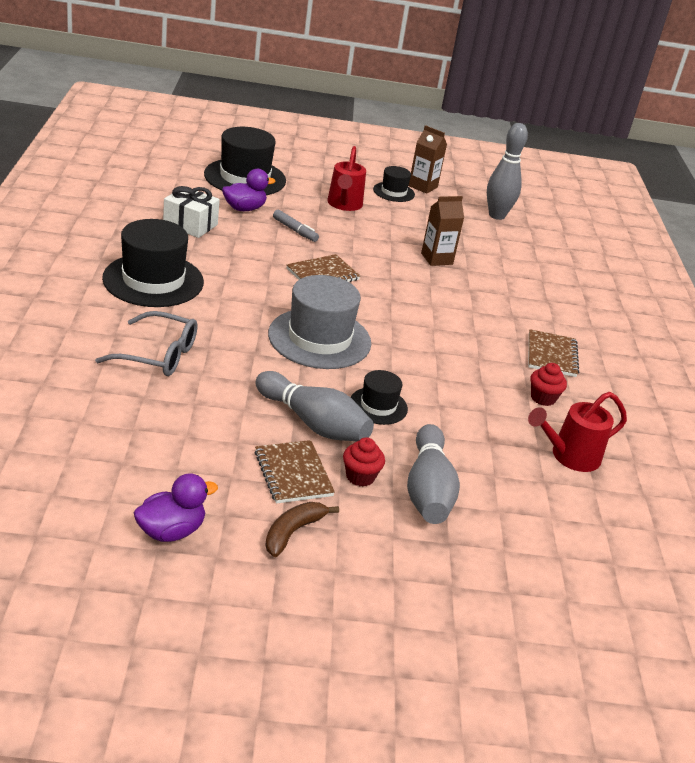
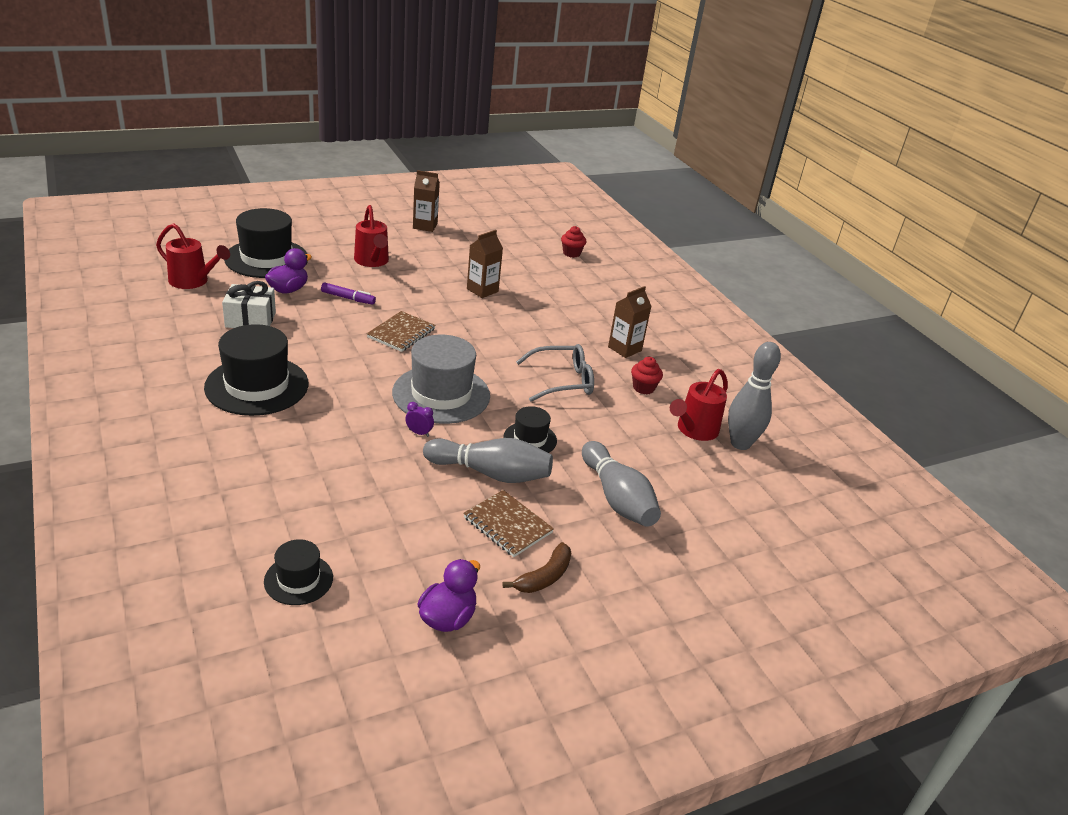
camera: 25 degrees left, 0 degrees up
(158, 355) = (315, 457): grey glasses -> grey glasses (563, 381)
(165, 180) = (193, 281): none -> red watering can
(271, 365) = (419, 433): none -> purple clock
(293, 532) = (544, 577): brown banana -> brown banana turned 150 degrees counterclockwise
(295, 230) = (348, 298): grey marker -> purple marker
(360, 476) = (560, 507): red cupcake -> red cupcake (571, 253)
(393, 192) = (405, 238): black hat -> black hat (298, 579)
(496, 215) = (501, 237): grey bowling pin -> grey bowling pin (740, 443)
(551, 355) = (624, 349): brown notebook -> brown carton

